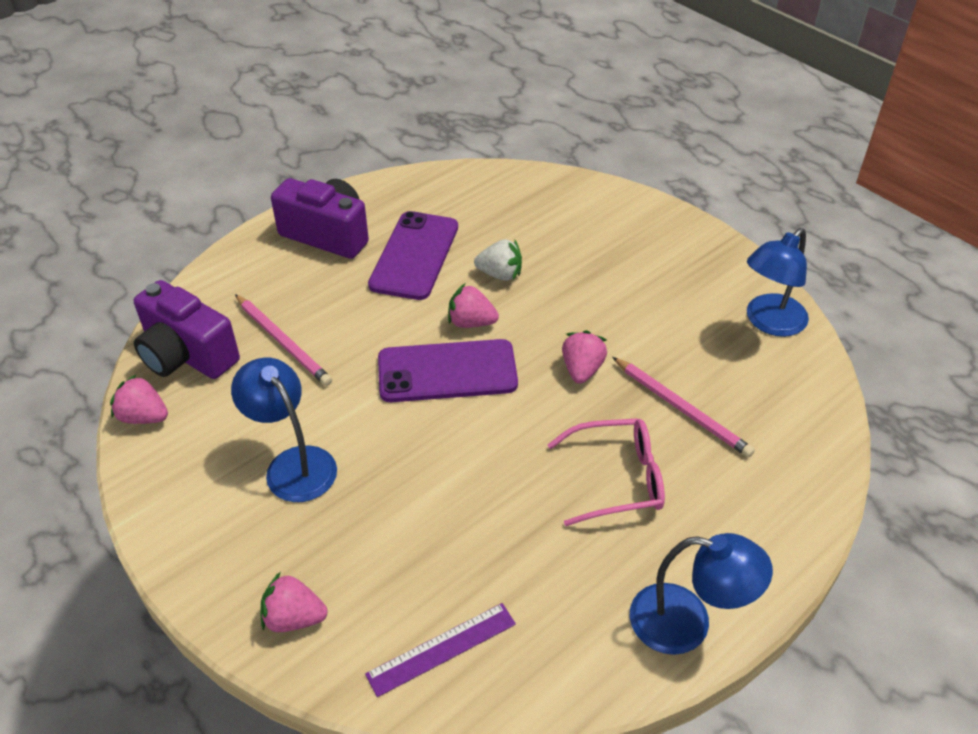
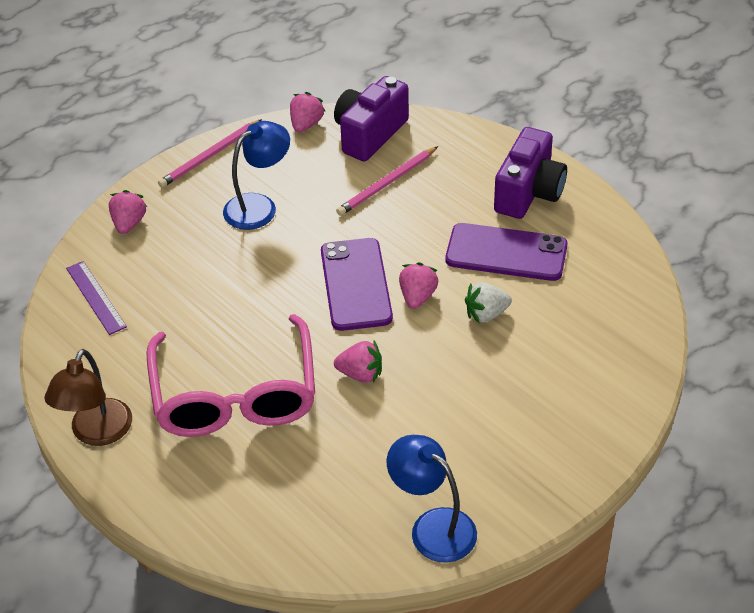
camera: 90 degrees right, 0 degrees up
(500, 274) = (486, 314): white strawberry -> white strawberry turned 60 degrees clockwise
(618, 479) = (235, 396): pink glasses -> pink glasses, size x1.73
(682, 409) = (312, 444): pink pencil -> pink pencil (210, 156)
(687, 623) = (97, 433): blue lamp -> brown lamp

